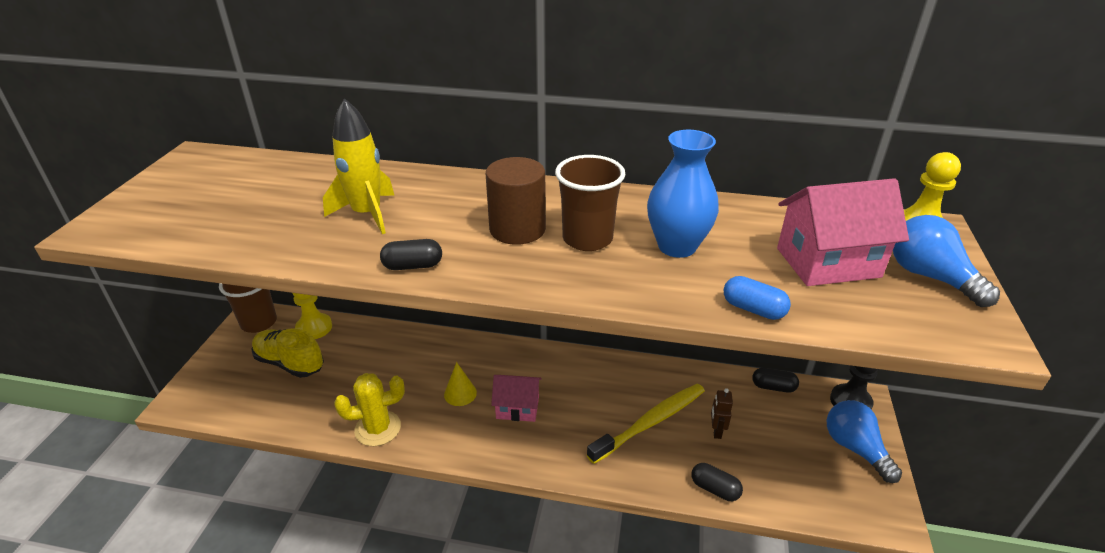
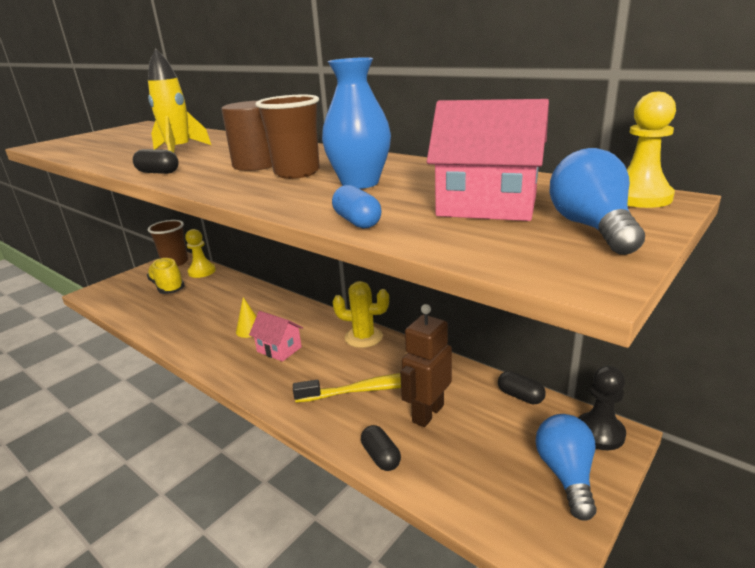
camera: 30 degrees right, 10 degrees down
(378, 428) = (176, 335): yellow cactus -> yellow cactus (363, 337)
(716, 431) = (427, 413): brown robot -> brown robot, size x1.95

